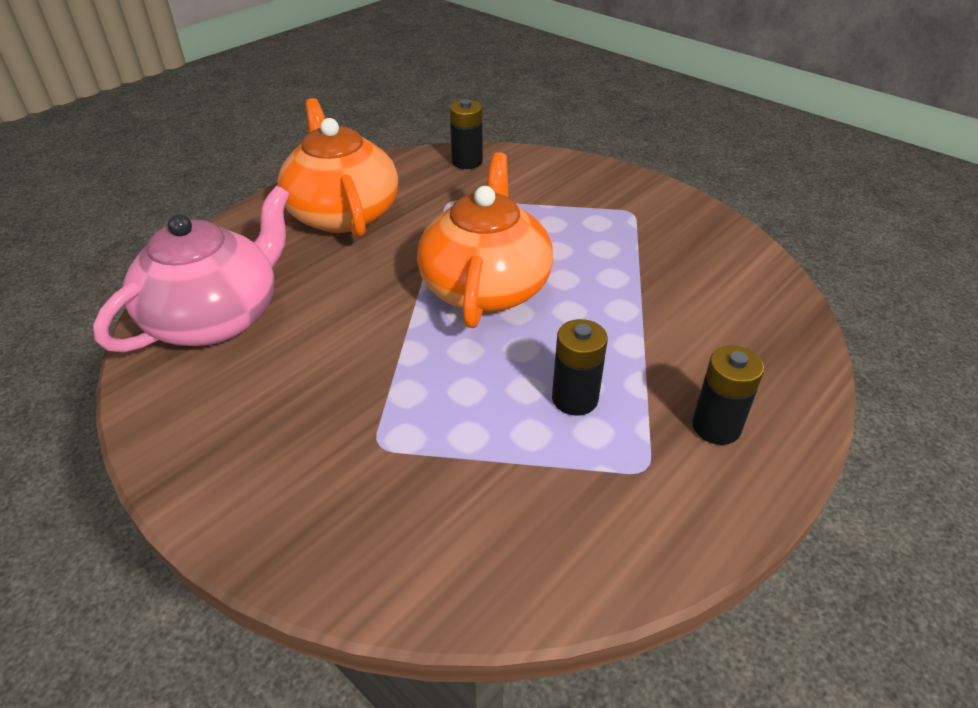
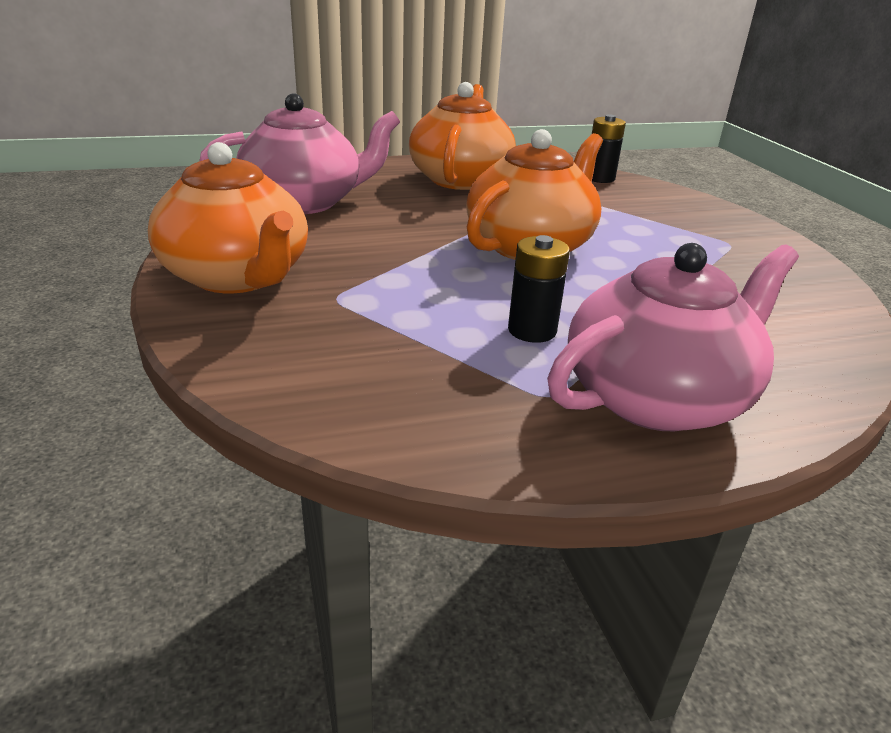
camera: 30 degrees right, 10 degrees down
(255, 465) = (238, 276): none -> orange teapot
(716, 427) = (657, 397): black battery -> pink teapot

